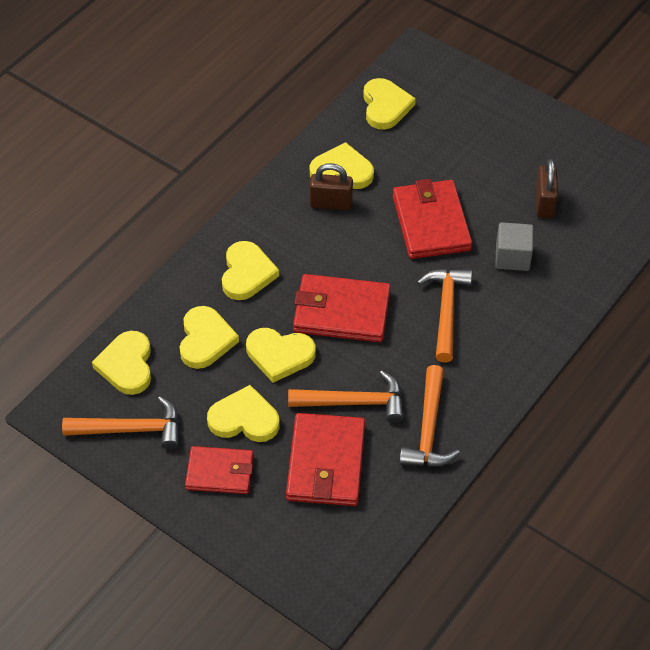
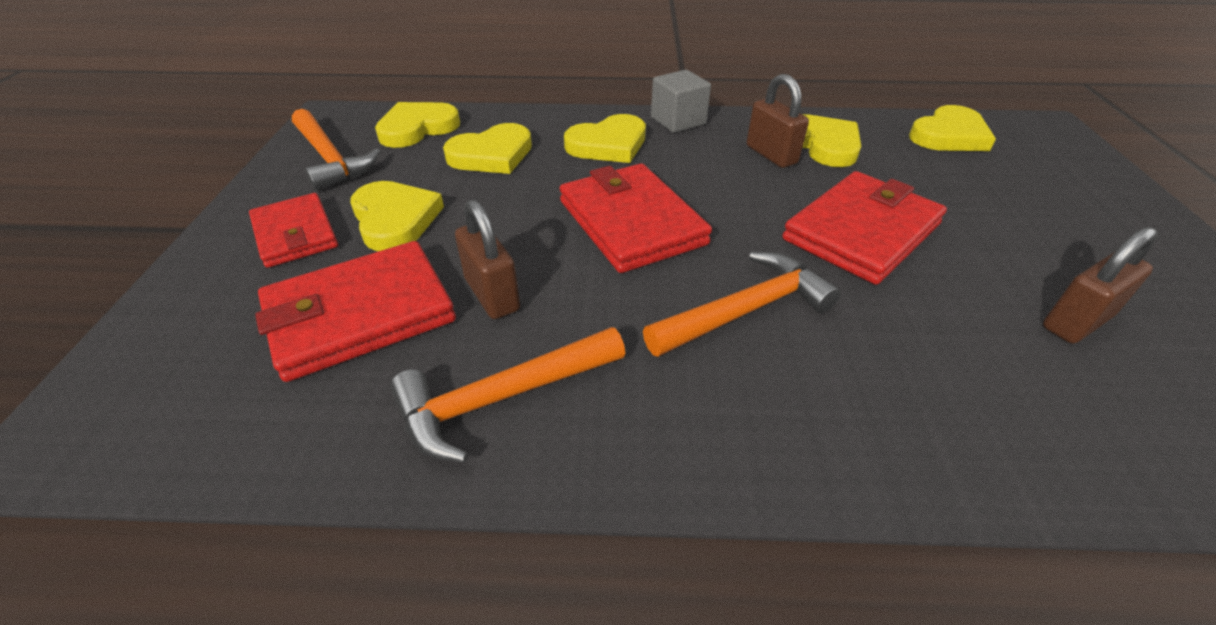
camera: 55 degrees right, 10 degrees down
(279, 355) = (516, 206): yellow heart -> none
(354, 402) = (492, 294): orange hammer -> brown padlock
(512, 257) = (933, 335): grey cube -> grey cube (678, 121)

